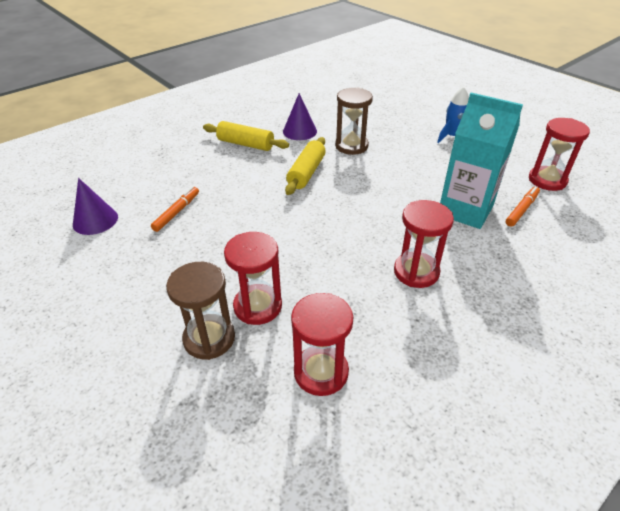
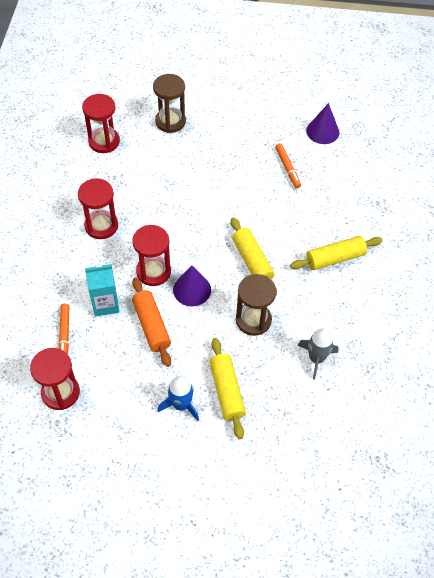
camera: 135 degrees right, 15 degrees up
(258, 306) = (166, 149): red hourglass -> red hourglass (153, 272)
(299, 131) = (316, 308): purple cone -> purple cone (192, 290)
(335, 115) = (316, 358): none -> grey rocket
(412, 128) = (227, 391): none -> yellow rolling pin
(435, 179) = (151, 326): none -> orange rolling pin
(465, 210) = (105, 304): turquoise carton -> turquoise carton, size x0.62

